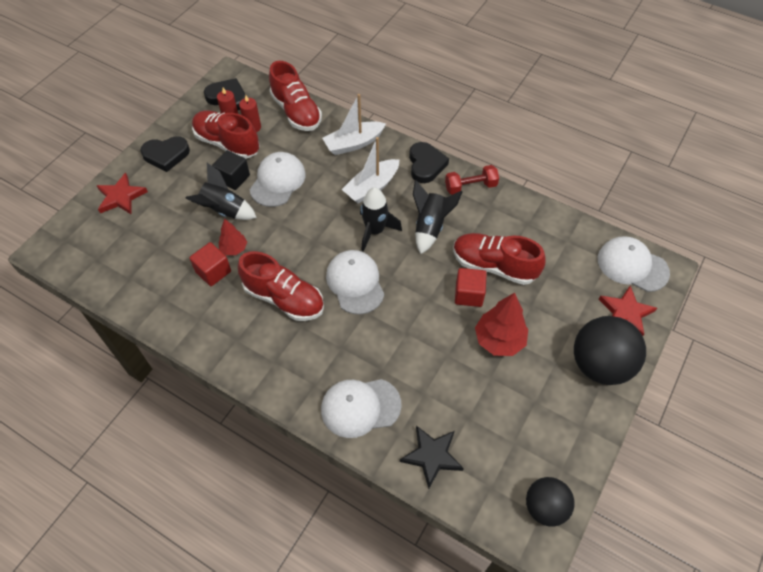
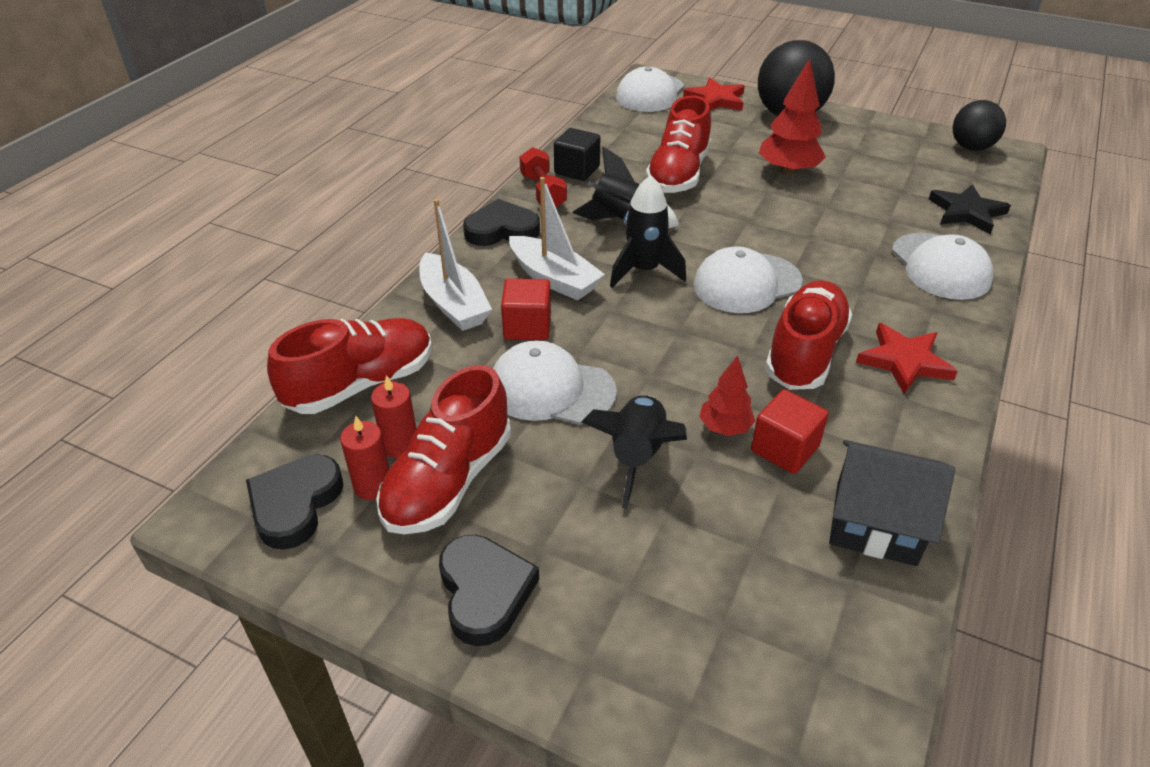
camera: 95 degrees left, 15 degrees down
(121, 197) = (629, 660): red star -> red star (904, 361)
(157, 298) = (875, 523): none -> black house
(233, 178) = (549, 455): black cube -> black cube (577, 170)
(468, 294) = (730, 191): red cube -> red cube (527, 327)

